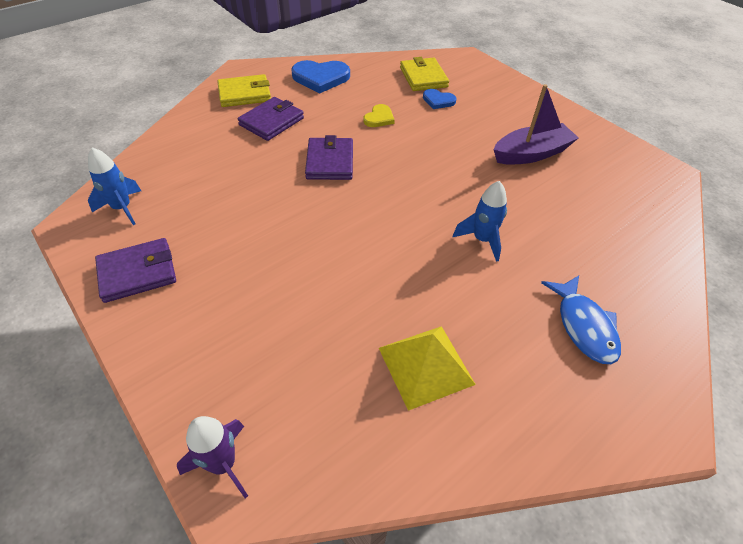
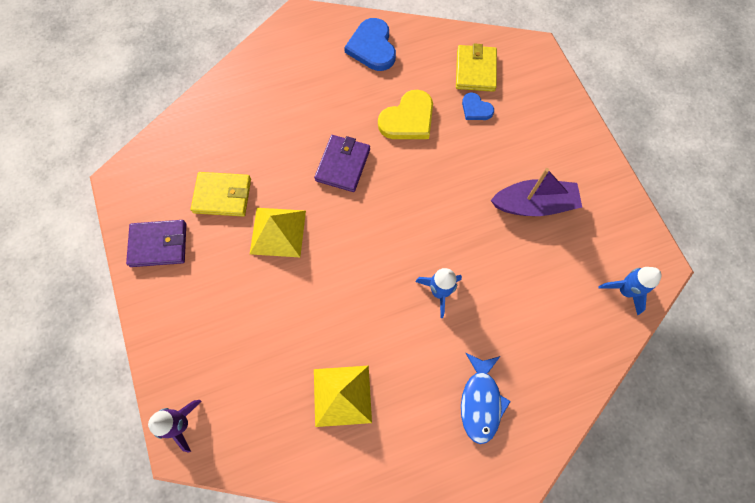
camera: 20 degrees right, 20 degrees up
(122, 208) = (159, 173): blue rocket -> blue rocket (624, 291)
(244, 94) = (293, 54): yellow wallet -> yellow wallet (222, 196)
(271, 121) = (307, 99): purple wallet -> none
(281, 229) = (278, 232): none -> yellow pyramid
(321, 78) = (372, 47): blue heart -> blue heart turned 60 degrees clockwise
(379, 118) = (408, 119): yellow heart -> yellow heart, size x1.78

